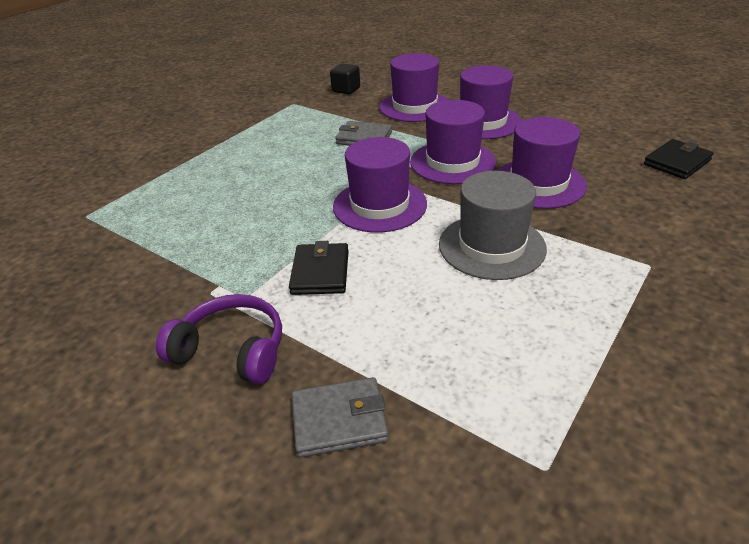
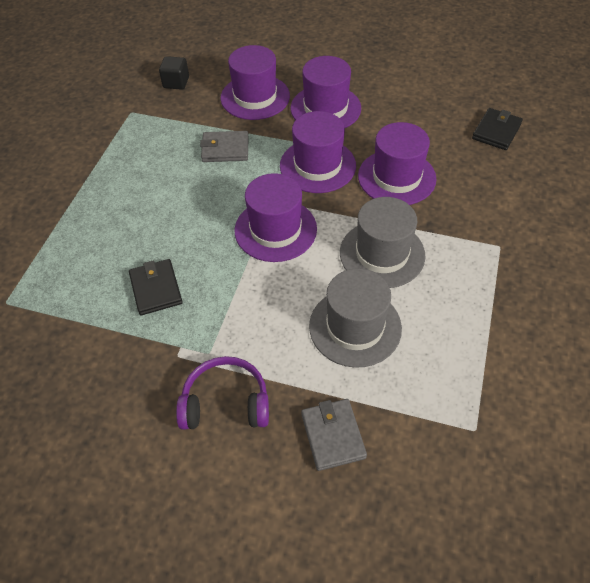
camera: 20 degrees left, 15 degrees up
(320, 272) = (258, 313): black wallet -> black wallet (156, 289)
(339, 420) = (333, 435): grey wallet -> grey wallet turned 75 degrees counterclockwise
(426, 309) = (355, 327): none -> grey hat

